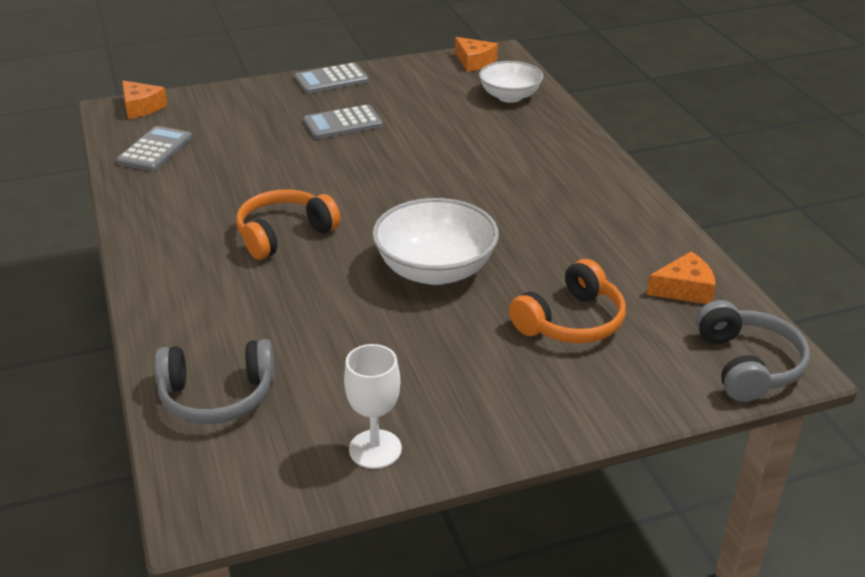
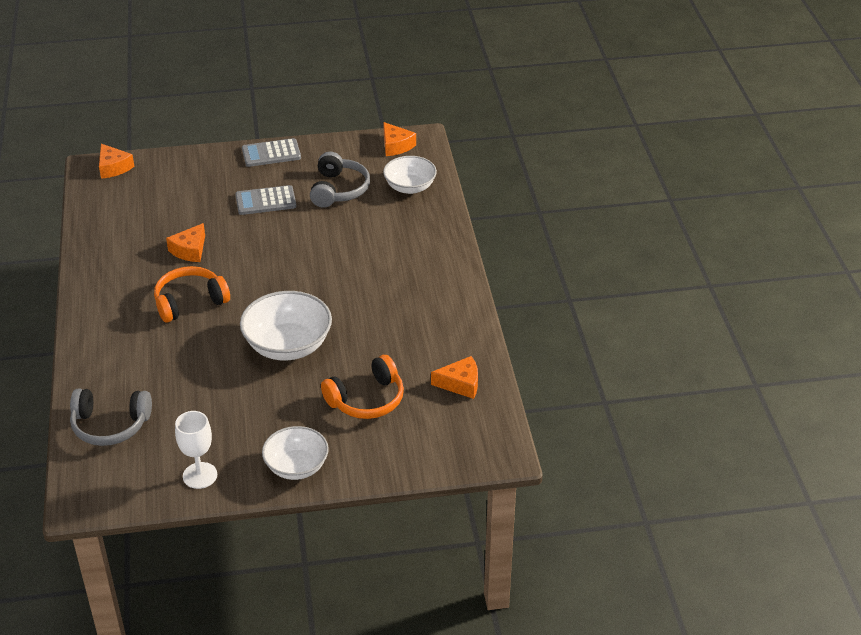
camera: 10 degrees right, 5 degrees up
(155, 150) = (115, 212): grey calculator -> none
(265, 180) = (190, 250): none -> orange cheese
(513, 419) = (296, 467): none -> white bowl
(747, 365) = (473, 448): grey headphones -> grey headphones (338, 190)

